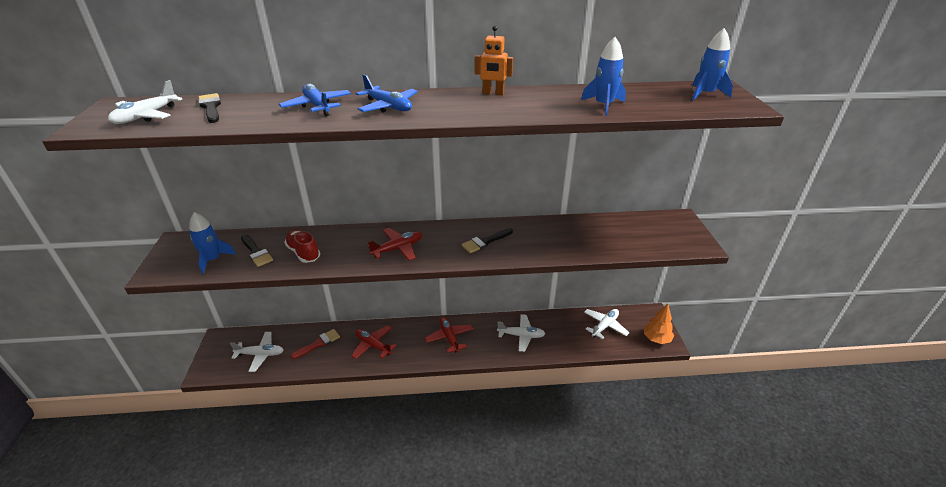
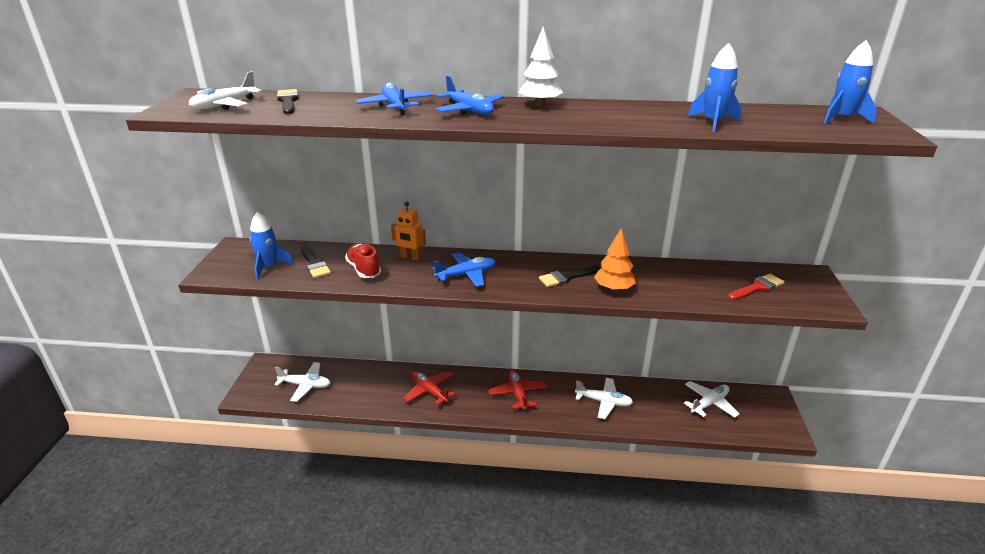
camera: 10 degrees right, 5 degrees down
(318, 343) = (369, 382): red brush -> red brush (757, 287)
(398, 249) = (466, 275): red plane -> blue plane
(451, 96) = (540, 105): none -> white tree
(493, 93) = (587, 105): orange robot -> orange robot (410, 257)
(656, 339) = (774, 426): orange tree -> orange tree (613, 289)

